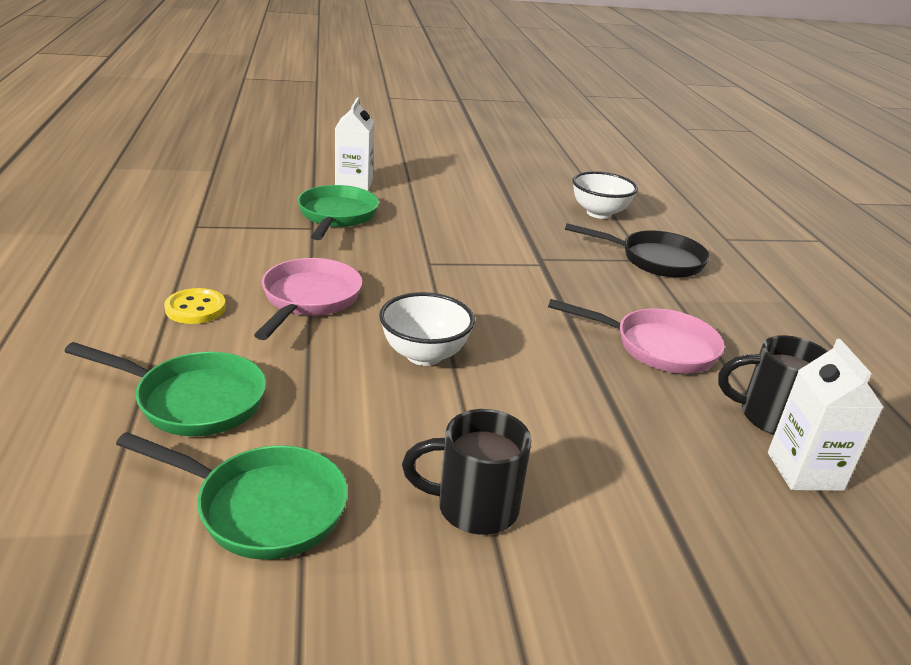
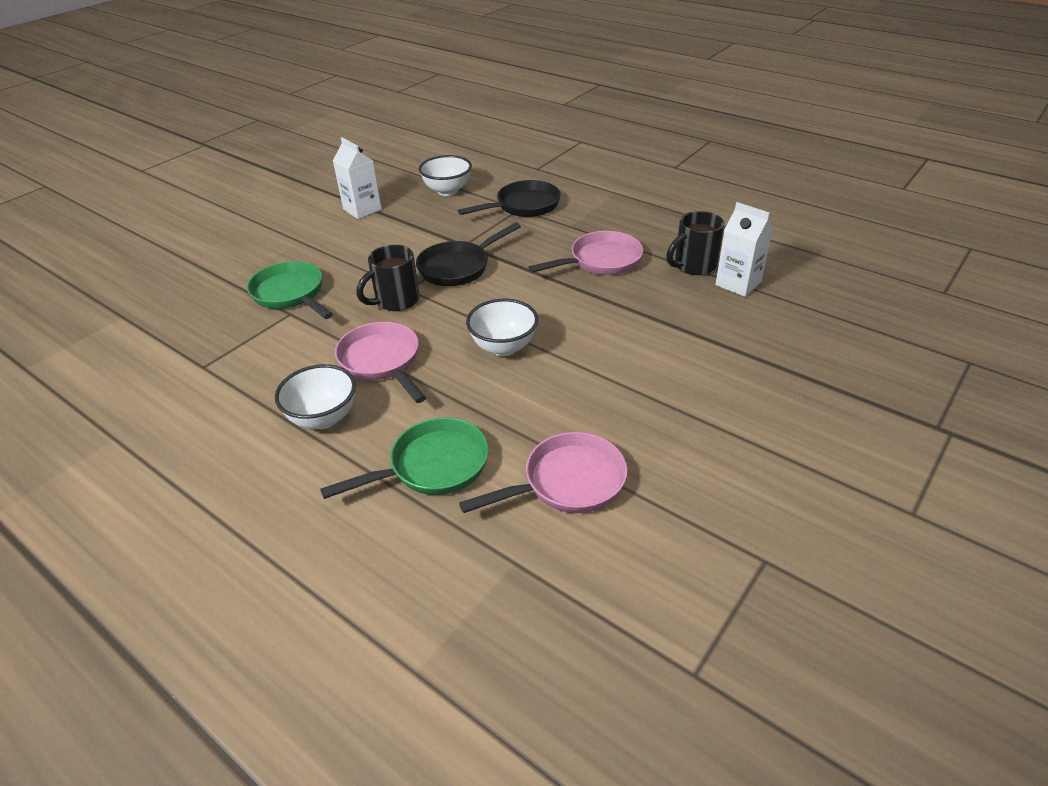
camera: 40 degrees left, 10 degrees up
(195, 308) = (323, 418): yellow button -> white bowl
(262, 507) = (567, 482): green pan -> pink pan
(354, 184) = (257, 262): white carton -> white carton (362, 209)
(473, 507) = (650, 404): black mug -> black mug (395, 301)
(501, 272) = (458, 267): none -> black pan

